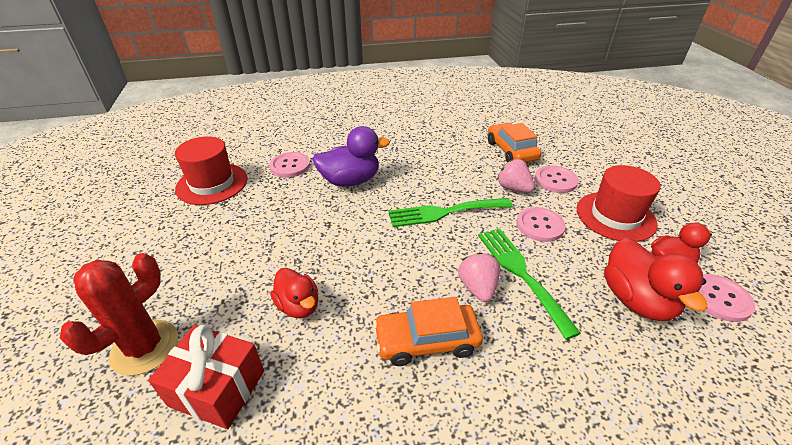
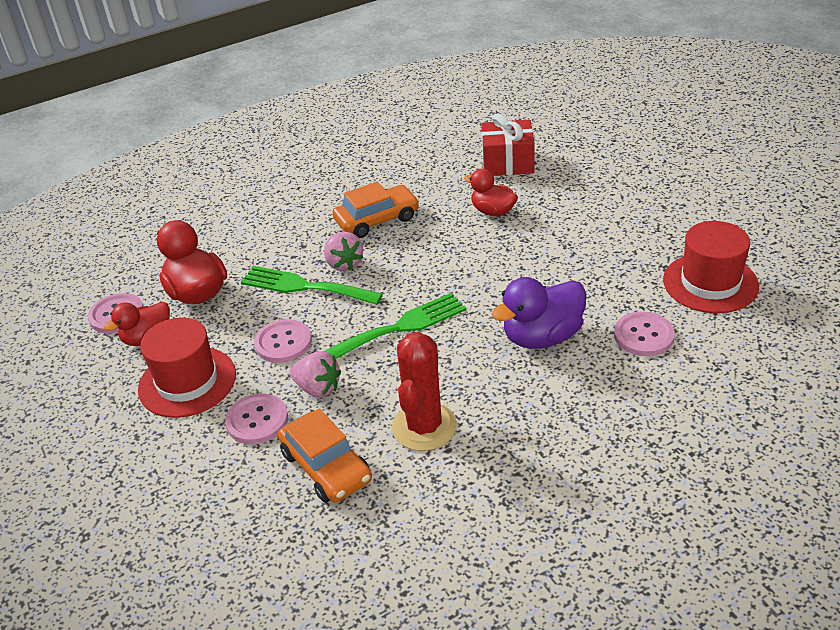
camera: 165 degrees right, 0 degrees up
(145, 347) = (581, 164): red cactus -> red cactus (424, 427)
(520, 273) = (304, 286): green fork -> green fork turned 150 degrees clockwise

